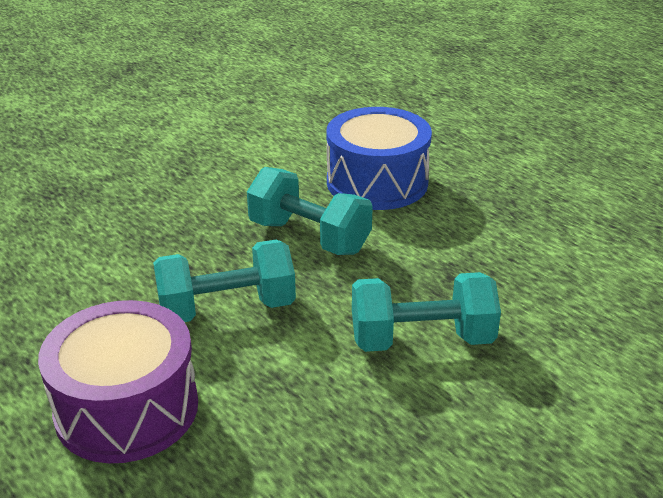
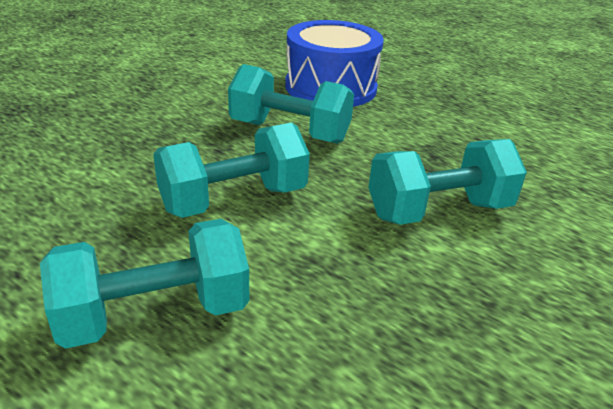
camera: 15 degrees left, 0 degrees up
(127, 408) = (154, 314): purple drum -> turquoise dumbbell

